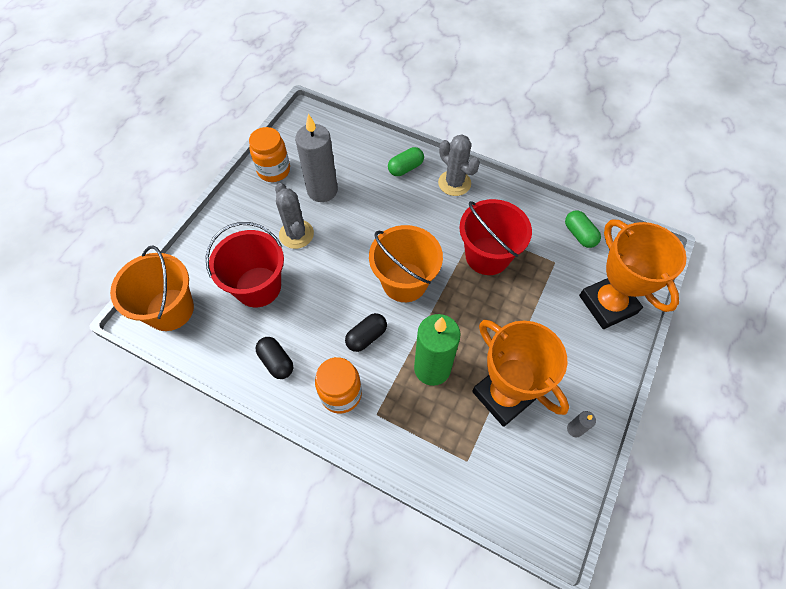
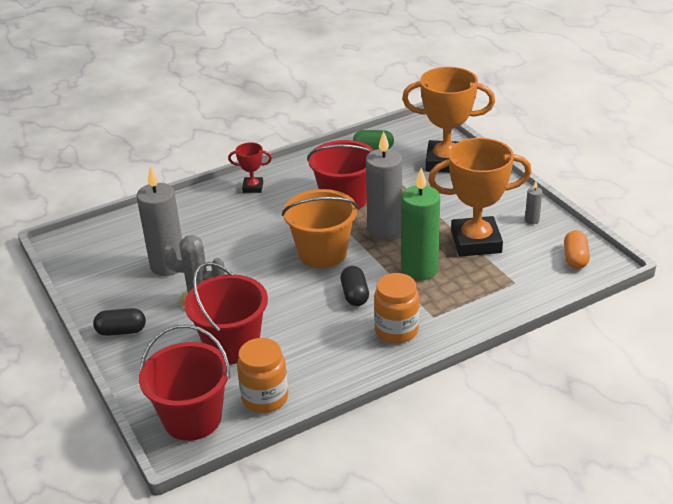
camera: 55 degrees left, 25 degrees down
(170, 309) = (192, 418): orange bucket -> red bucket
(274, 170) = (104, 288): orange jar -> orange jar (265, 398)
(276, 361) = (327, 360): black capsule -> black capsule (121, 331)
(405, 168) = (204, 207): green capsule -> none
(454, 183) = (253, 187): grey cactus -> red trophy
(467, 310) = (384, 230): none -> grey candle
(542, 502) = (575, 258): none -> orange capsule

